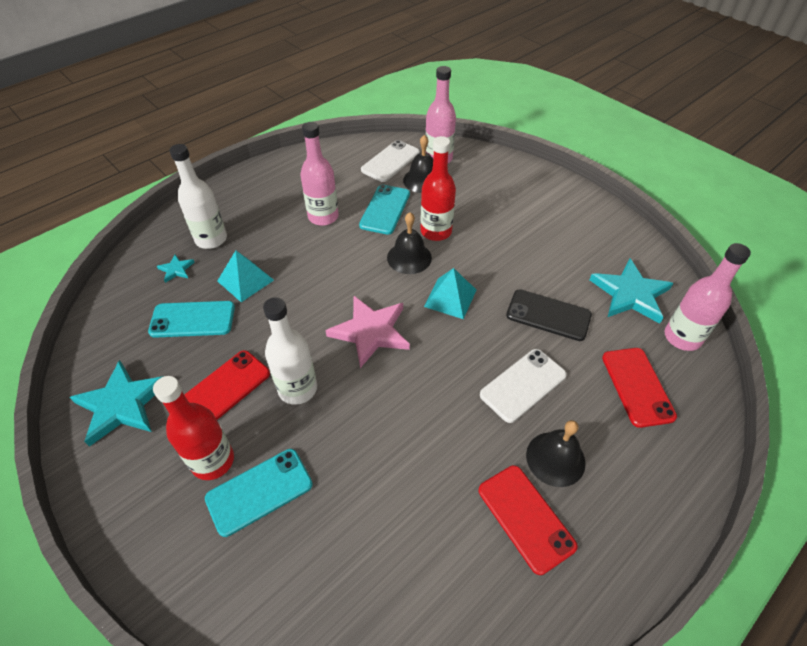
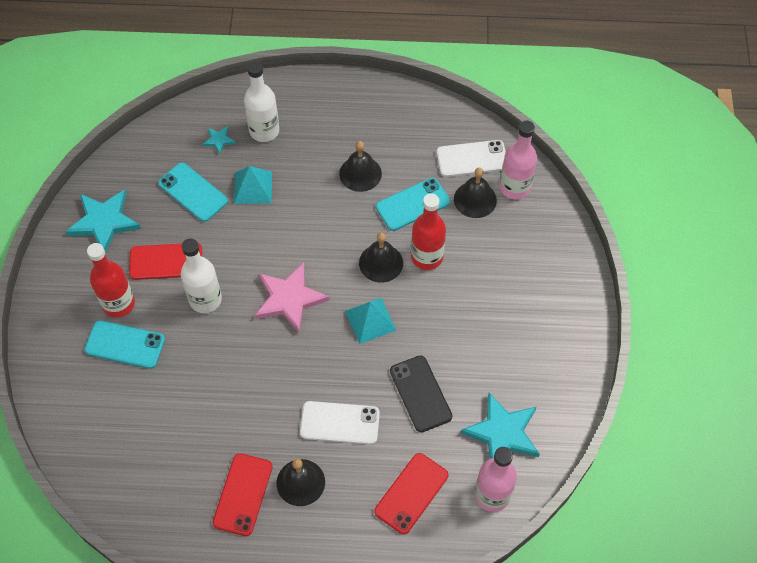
camera: 45 degrees right, 10 degrees up
(323, 217) = (360, 173): pink bottle -> black bell

